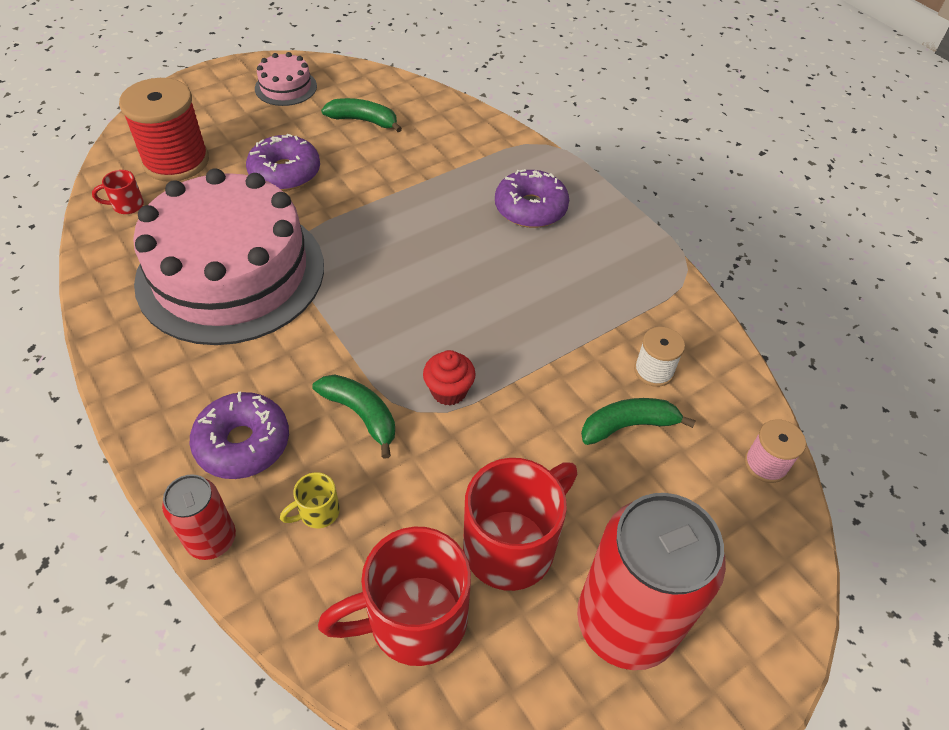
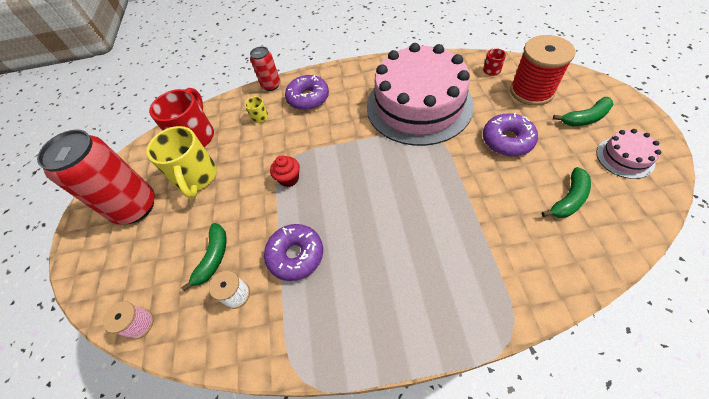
camera: 125 degrees right, 5 degrees up
(361, 415) = (297, 140): green banana -> green banana (585, 118)
(512, 545) = (196, 178): red mug -> yellow mug
(530, 208) = (421, 285): purple donut -> purple donut (296, 255)

